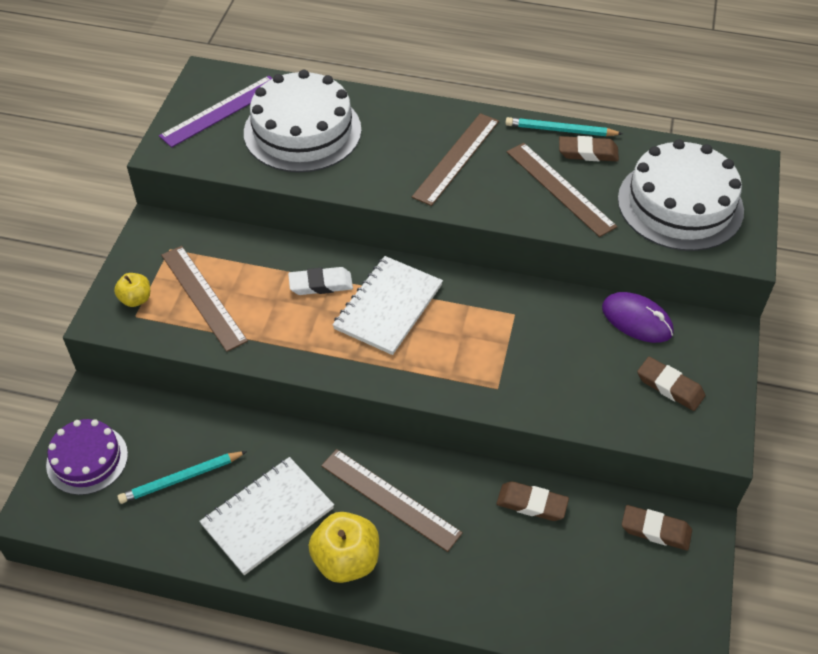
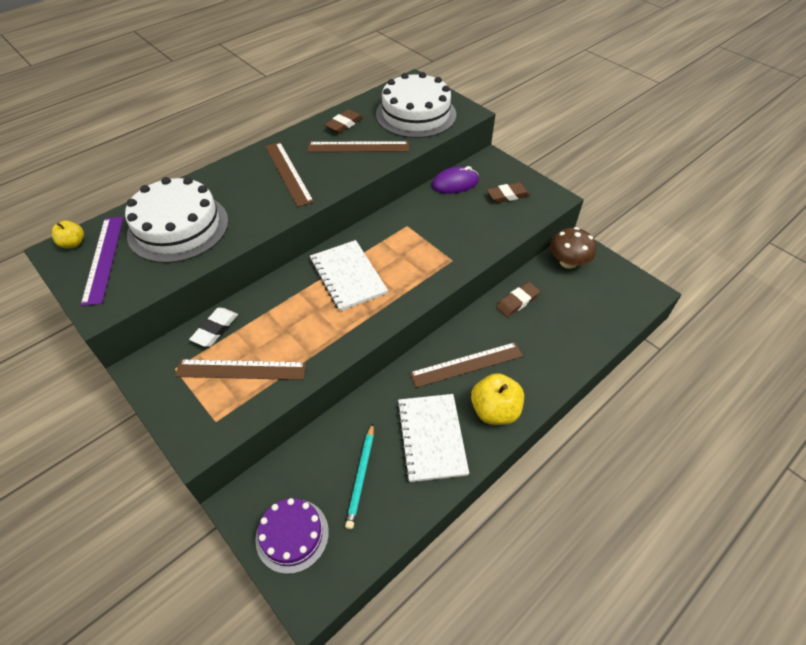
camera: 55 degrees left, 0 degrees up
(136, 299) = (200, 413): yellow apple -> yellow apple (73, 243)
(321, 284) = (297, 300): white eraser -> white eraser (215, 329)
(560, 130) = (316, 125): turquoise pencil -> none
(655, 530) = (568, 262): brown eraser -> brown mushroom

